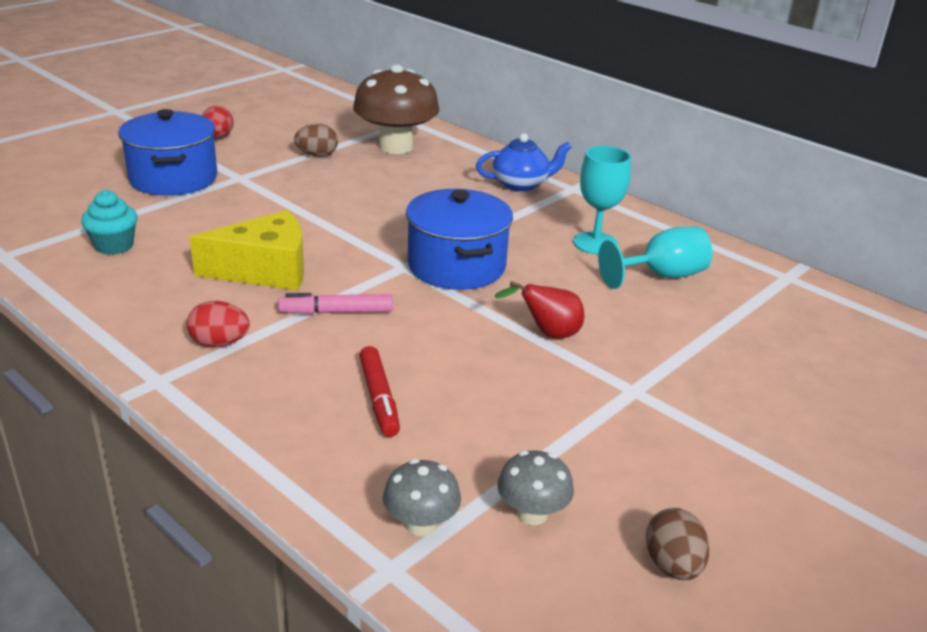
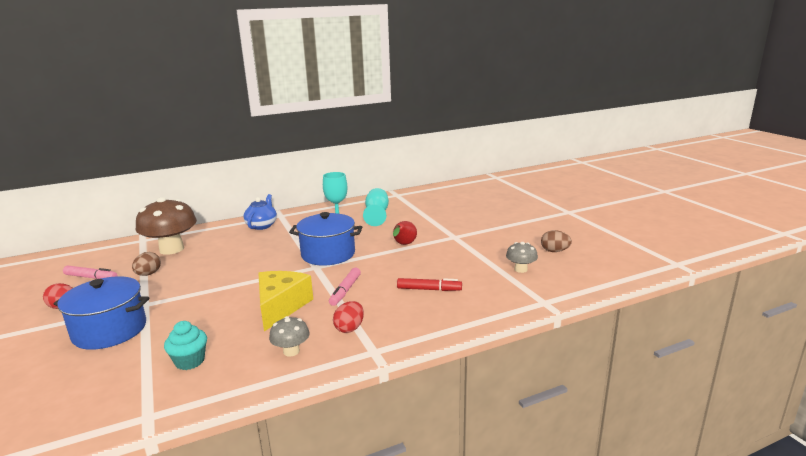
camera: 65 degrees left, 10 degrees down
(292, 127) = (91, 277): none -> pink marker
(421, 524) = (520, 292): grey mushroom -> grey mushroom (291, 351)

